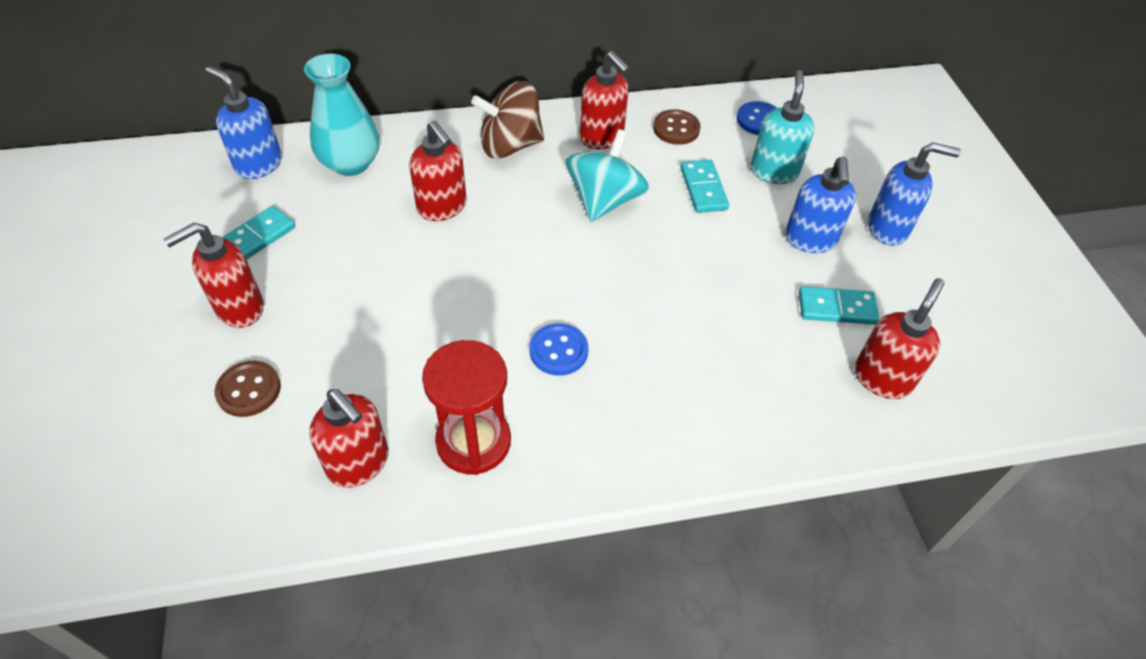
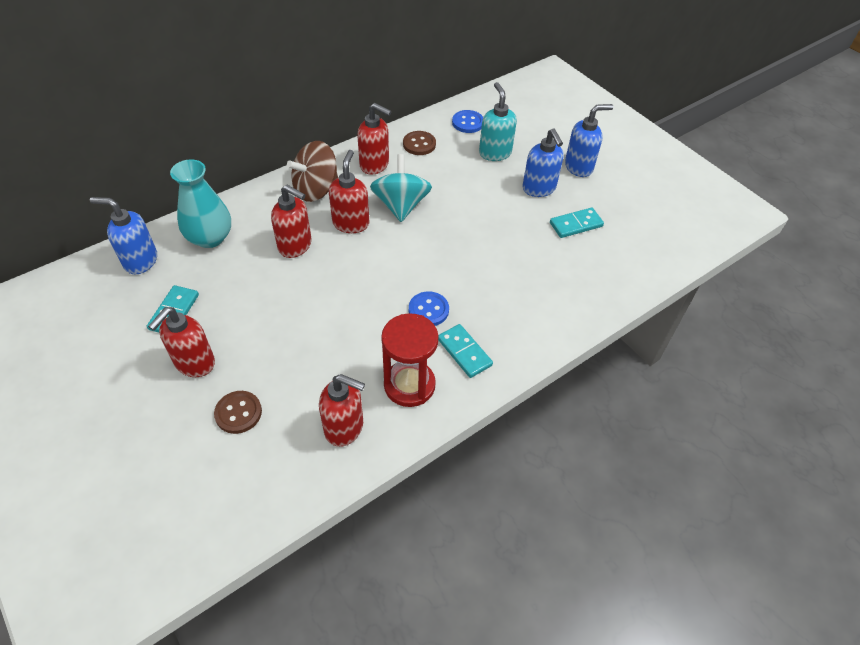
camera: 25 degrees left, 0 degrees up
(703, 188) = (458, 178): turquoise domino -> turquoise domino (464, 352)
(882, 378) = (622, 256): red soap dispenser -> red soap dispenser (351, 223)

